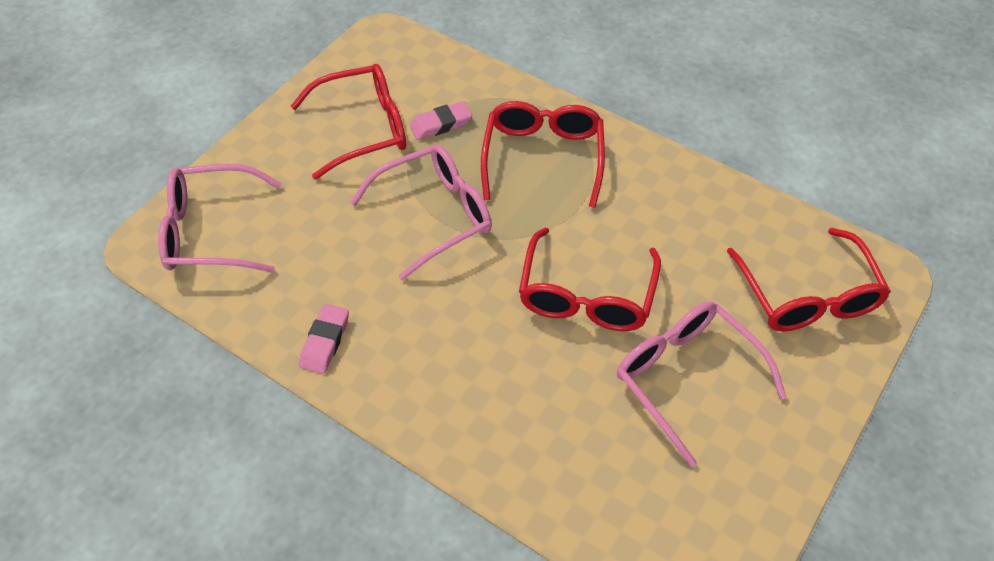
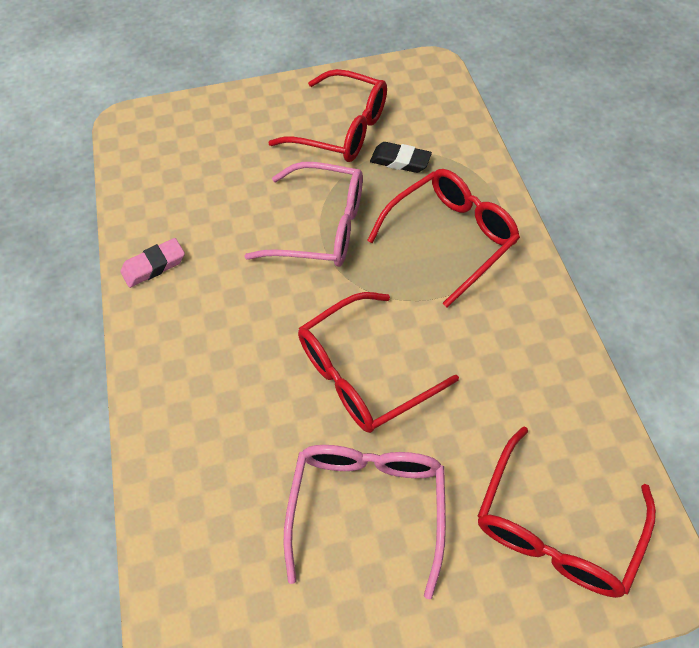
camera: 45 degrees right, 5 degrees up
(211, 231) = (171, 139): pink glasses -> none
(441, 124) = (400, 161): pink eraser -> black eraser

